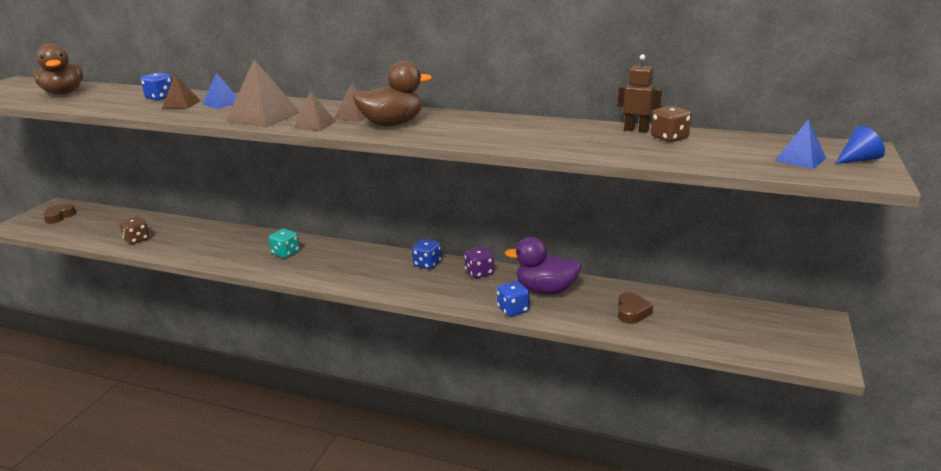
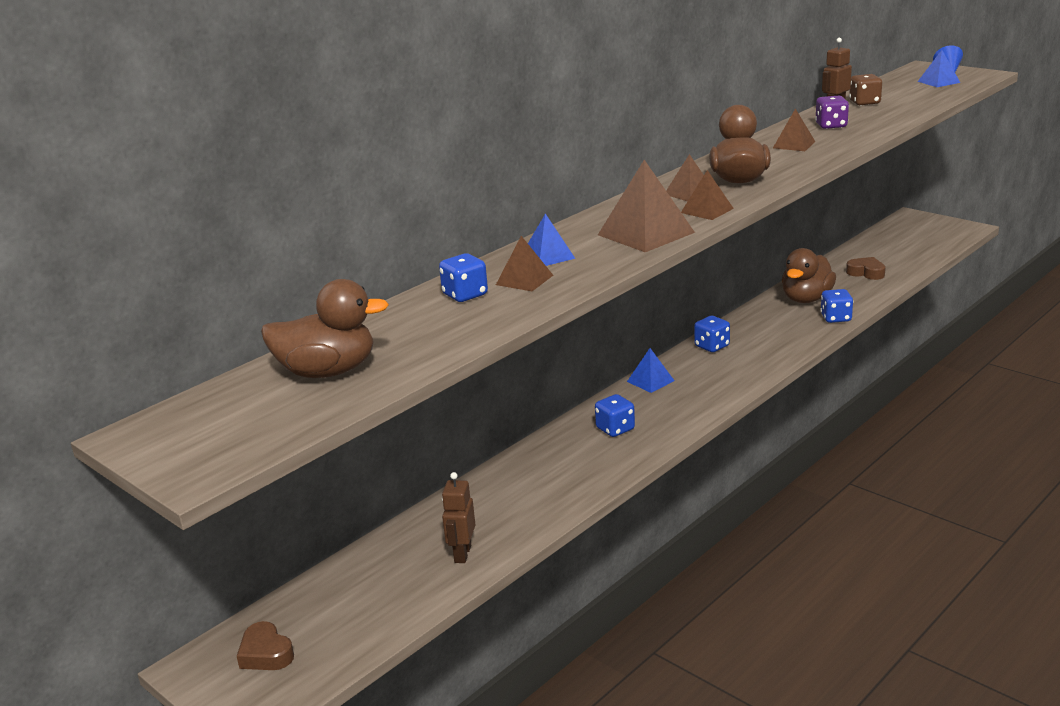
camera: 65 degrees left, 0 degrees up
(137, 239) = (462, 554): brown dice -> brown robot
(285, 253) = (615, 429): turquoise dice -> blue dice
(360, 252) = (650, 381): none -> blue pyramid
(479, 273) = (751, 323): purple dice -> purple dice (831, 126)
(500, 129) = (794, 144): none -> brown pyramid
(545, 290) = (806, 299): purple duck -> brown duck

